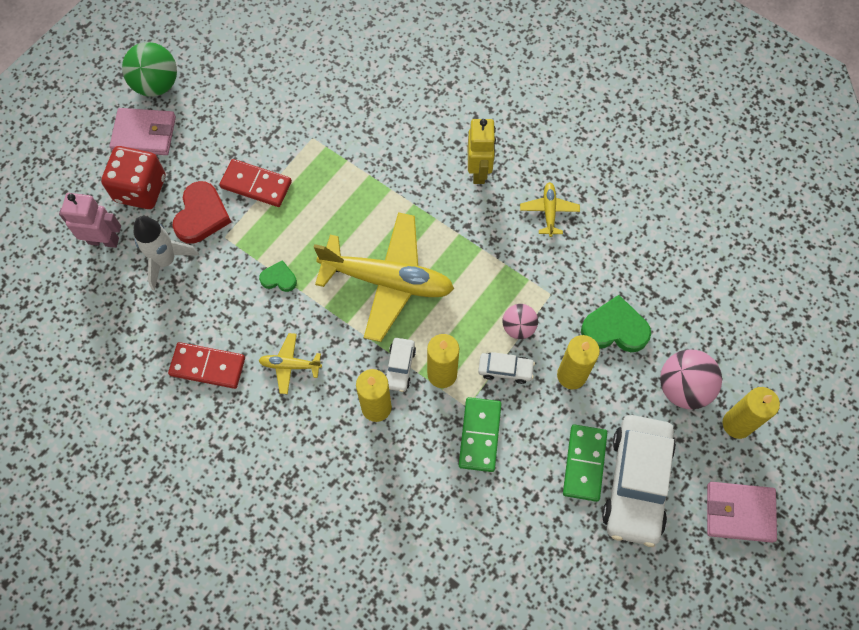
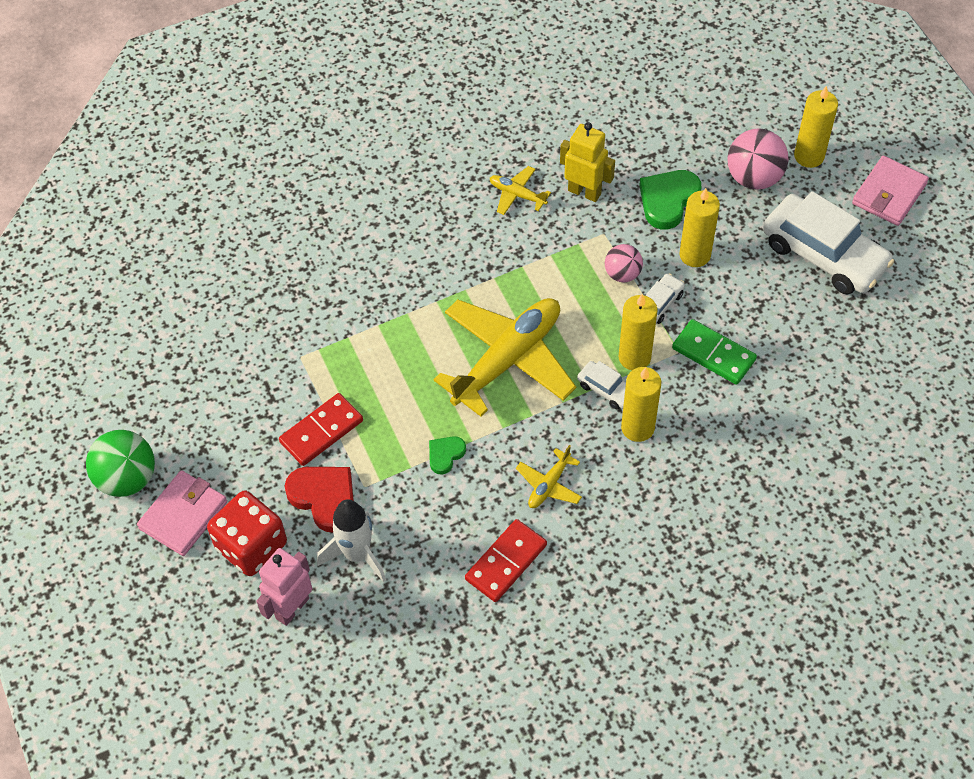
camera: 60 degrees left, 10 degrees down
(479, 171) = (437, 231): yellow robot -> yellow robot (584, 192)
(584, 463) = (785, 284): green domino -> none

